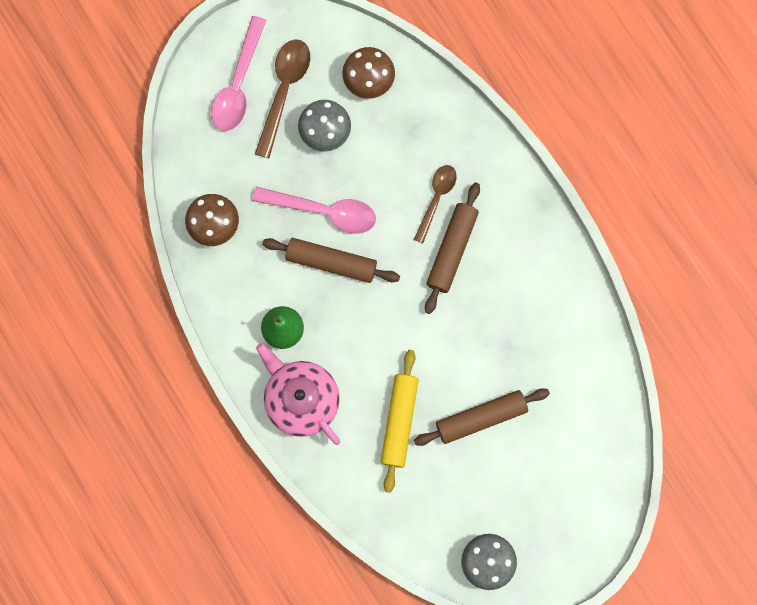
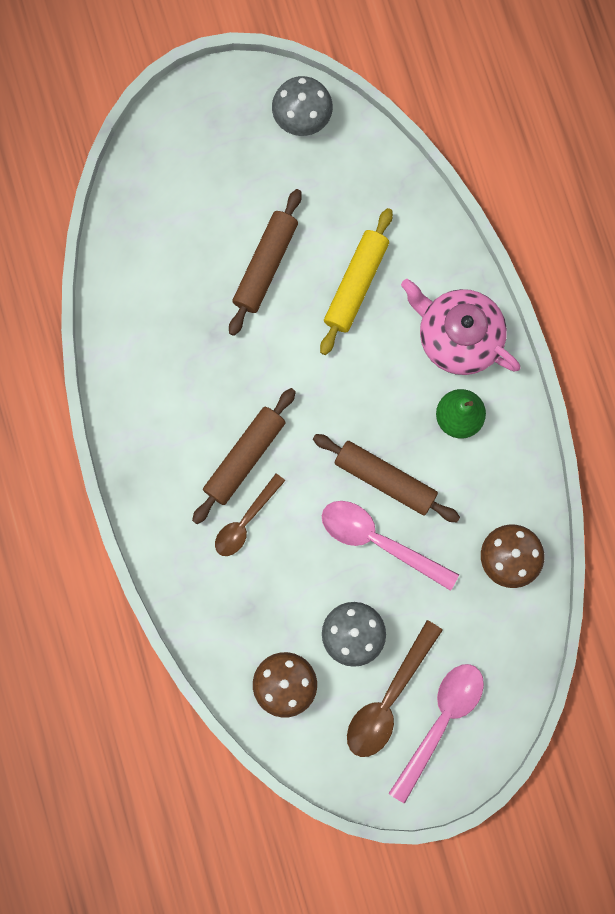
camera: 165 degrees left, 0 degrees up
(301, 399) = (458, 337): pink teapot -> pink teapot turned 150 degrees clockwise
(481, 418) = (265, 265): brown rolling pin -> brown rolling pin turned 60 degrees counterclockwise

